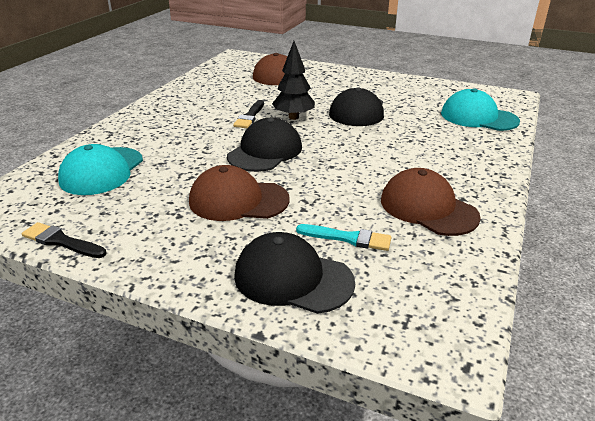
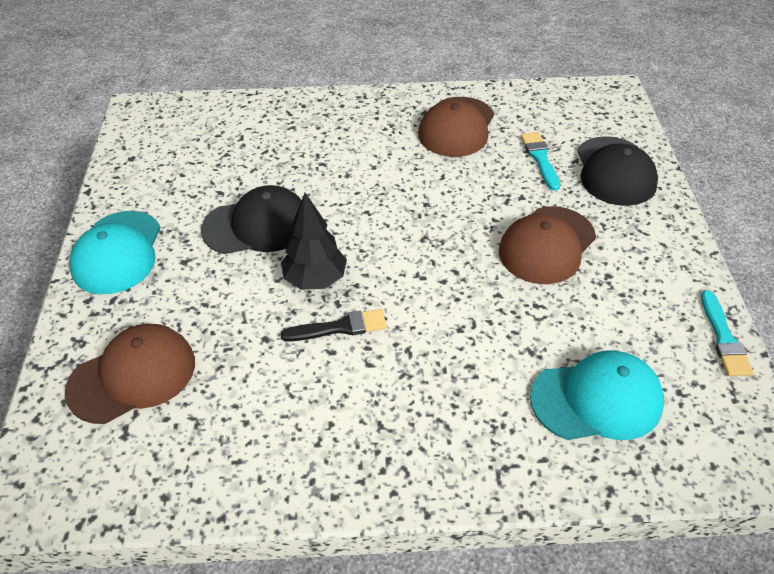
camera: 115 degrees left, 15 degrees up
(62, 241) = (723, 338): black brush -> turquoise brush
(238, 200) = (547, 245): brown cap -> brown cap turned 60 degrees clockwise
(265, 151) = (432, 267): black cap -> none
(478, 117) = (225, 126): turquoise cap -> turquoise cap (117, 252)

